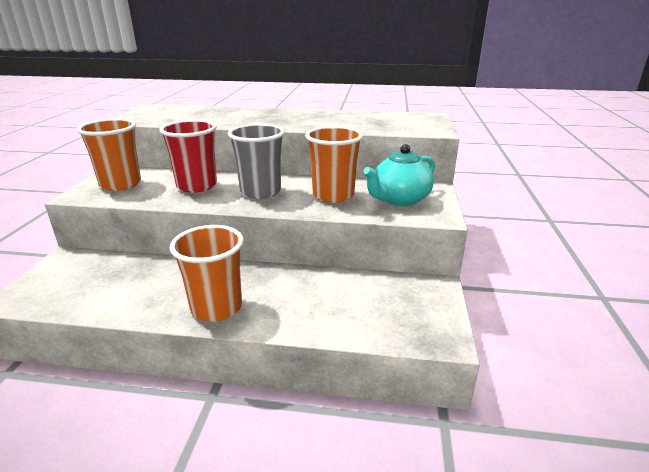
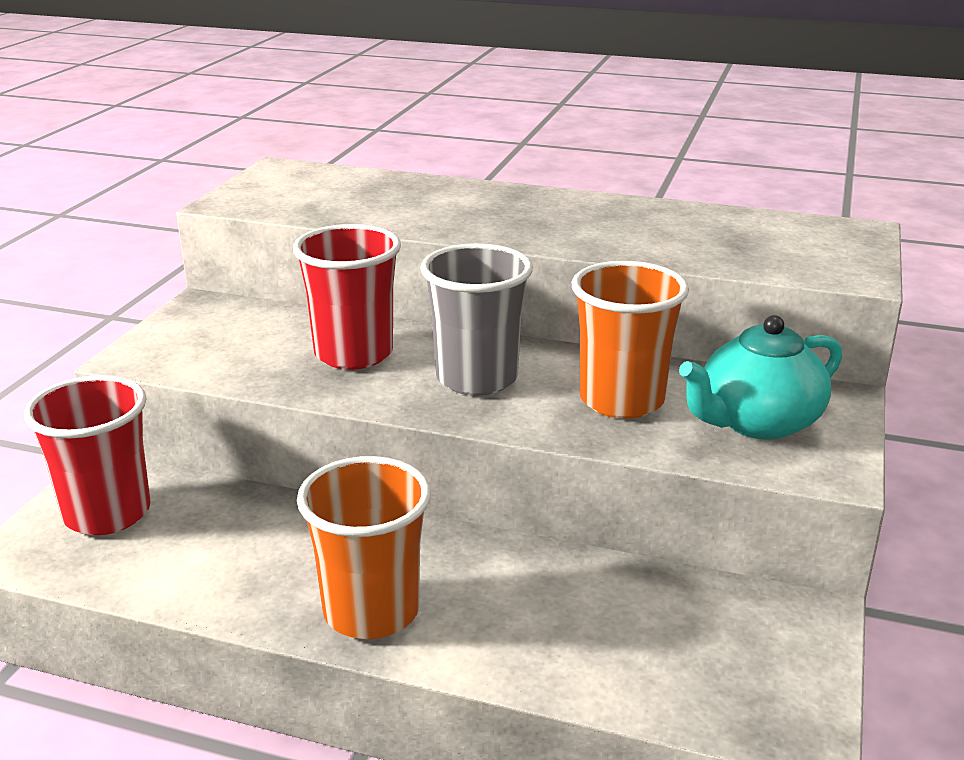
camera: 10 degrees right, 0 degrees up
(67, 275) = (107, 513): none -> red cup
(120, 184) = (210, 338): orange cup -> none

